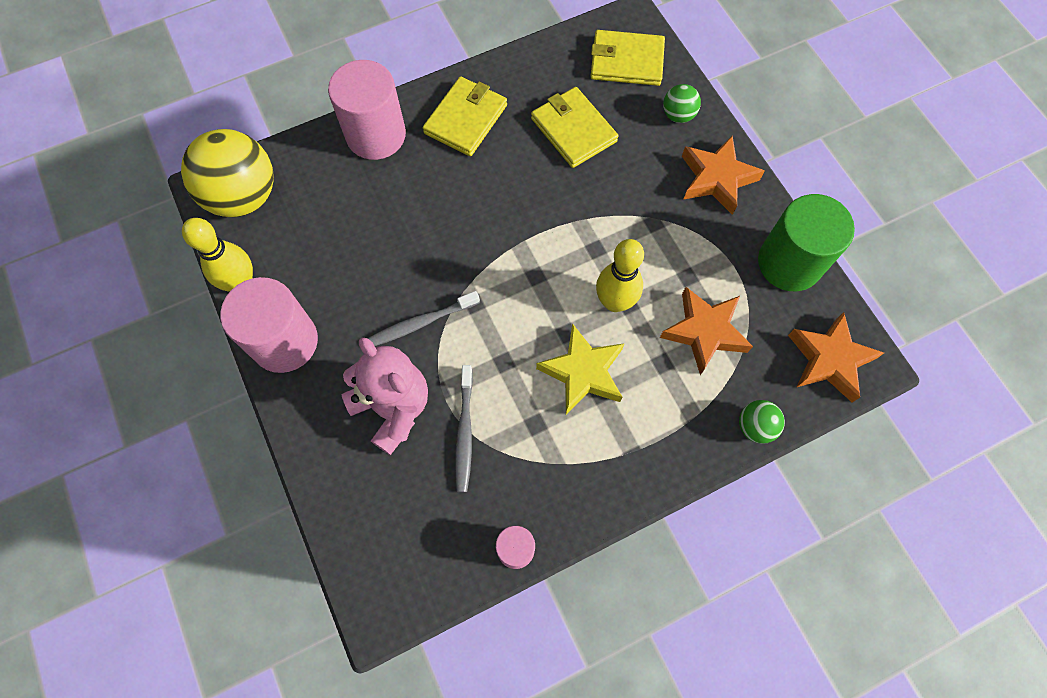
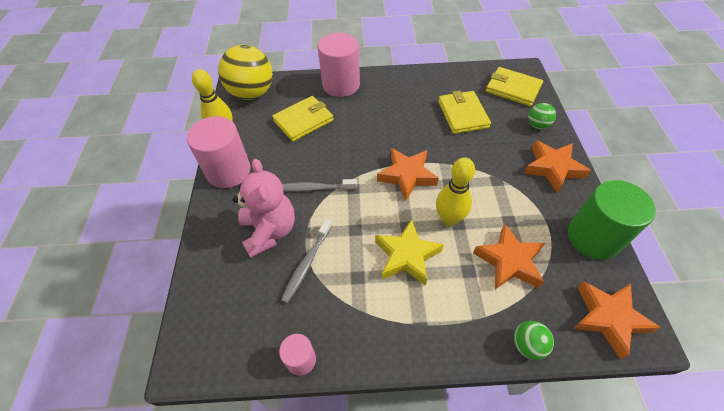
camera: 25 degrees right, 15 degrees down
(466, 119) = (397, 91): yellow wallet -> yellow wallet (303, 120)
(537, 258) = (407, 176): none -> orange star

